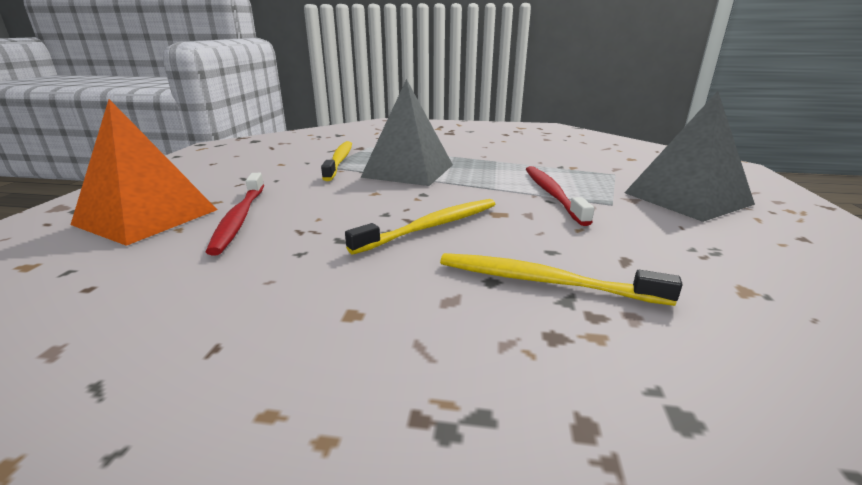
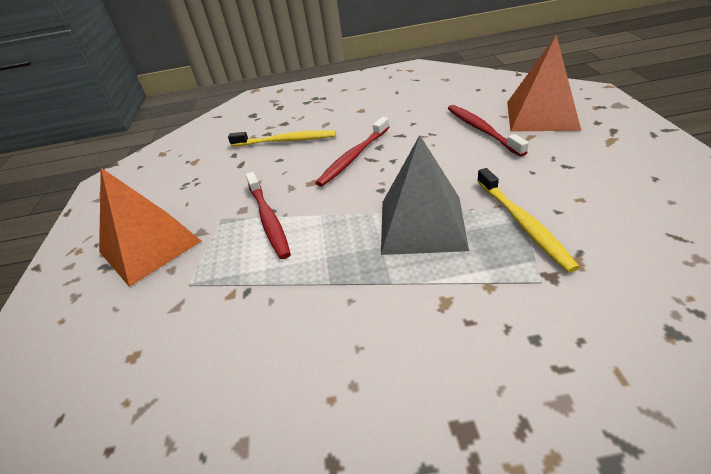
camera: 170 degrees right, 15 degrees up
(432, 226) = (353, 157): yellow toothbrush -> red toothbrush
(687, 198) = (150, 246): grey pyramid -> orange pyramid

